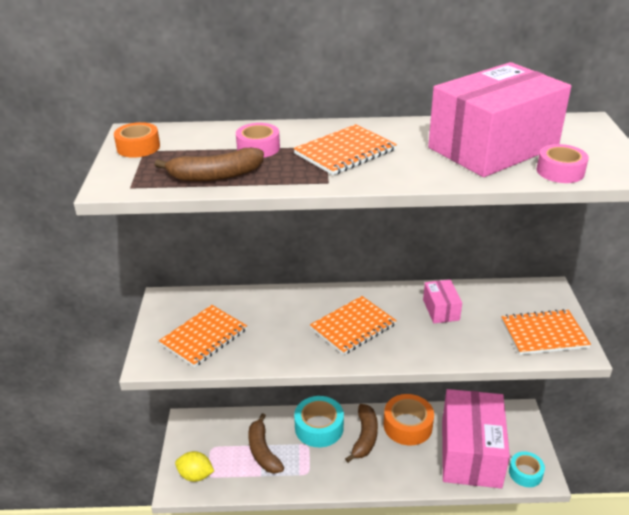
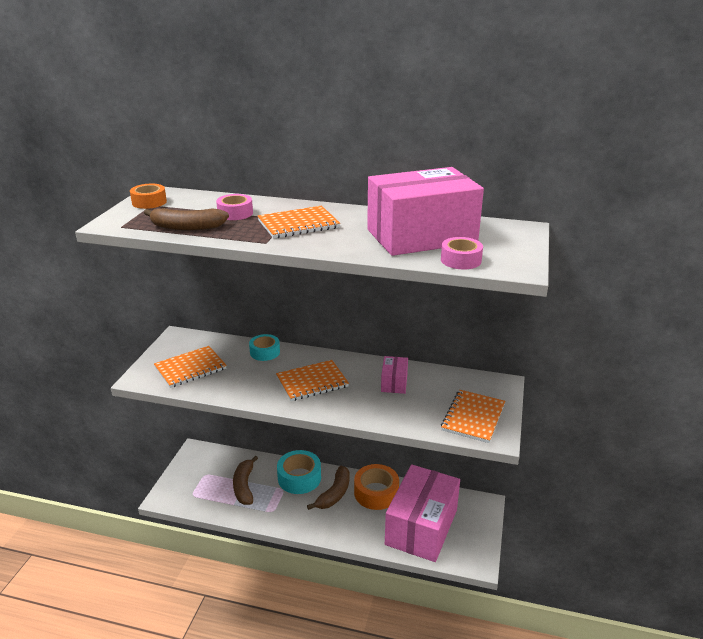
camera: 15 degrees right, 5 degrees down
(195, 475) = (182, 492): yellow lemon -> none
(525, 473) = (463, 555): turquoise tape -> turquoise tape (265, 352)
(543, 334) = (473, 417): orange notebook -> orange notebook turned 75 degrees counterclockwise

